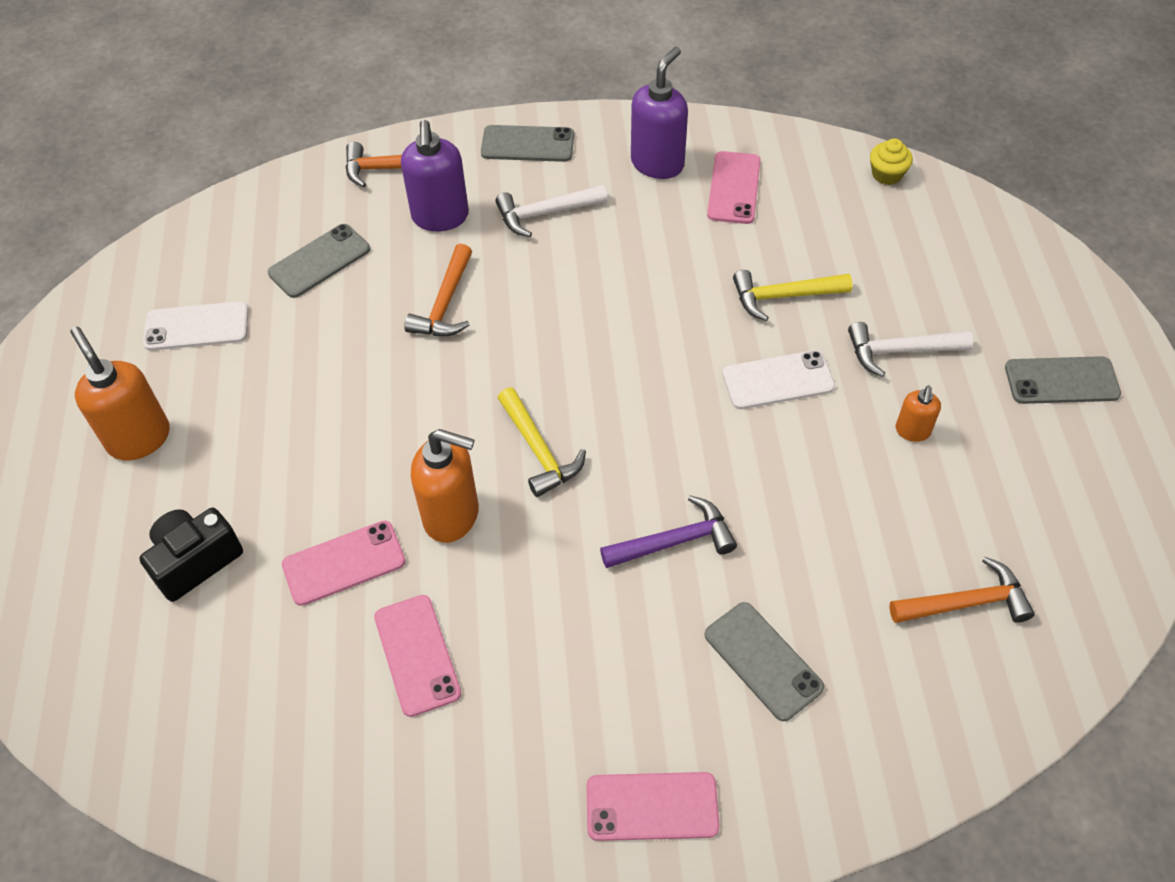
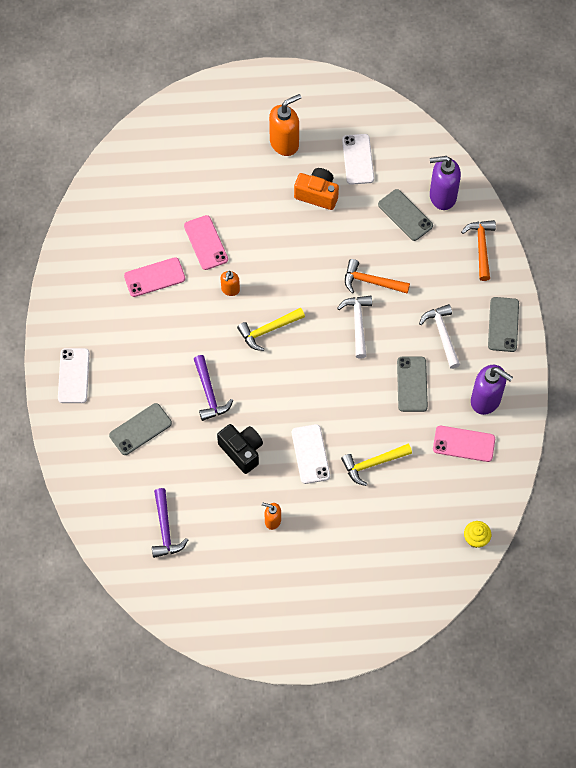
camera: 90 degrees right, 10 degrees up
(195, 561) = (211, 178): black camera -> black camera (242, 451)
(260, 384) = (317, 194): none -> orange camera
(440, 217) = (439, 277): purple soap dispenser -> purple soap dispenser (442, 196)
(452, 516) = (230, 290): orange soap dispenser -> orange soap dispenser, size x0.54
(652, 806) = (74, 376): pink phone -> white phone
(783, 296) = (373, 464): yellow hammer -> yellow hammer turned 105 degrees counterclockwise
(900, 351) = (329, 523): white hammer -> white hammer (358, 323)
(966, 603) = (165, 529): orange hammer -> purple hammer
(1061, 381) = (304, 609): grey phone -> grey phone (412, 384)

